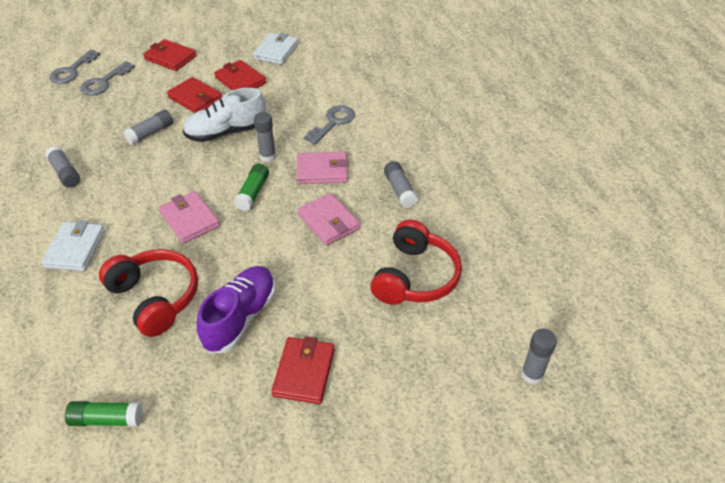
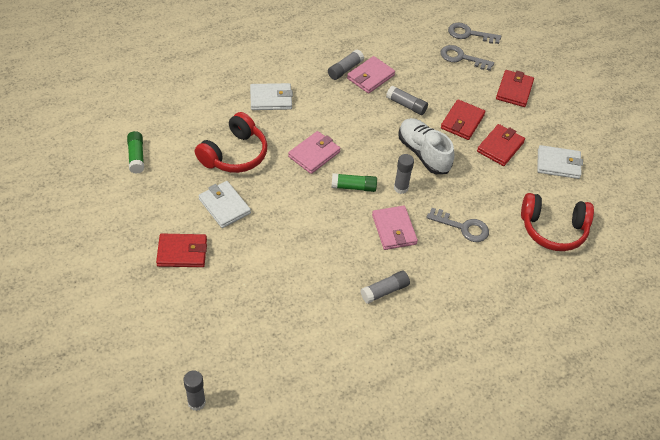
camera: 75 degrees right, 5 degrees up
(240, 318) = (224, 206): purple shoe -> white wallet
(329, 221) = (333, 244): pink wallet -> pink wallet (370, 77)
(415, 277) = (283, 312): red headphones -> red headphones (553, 229)

